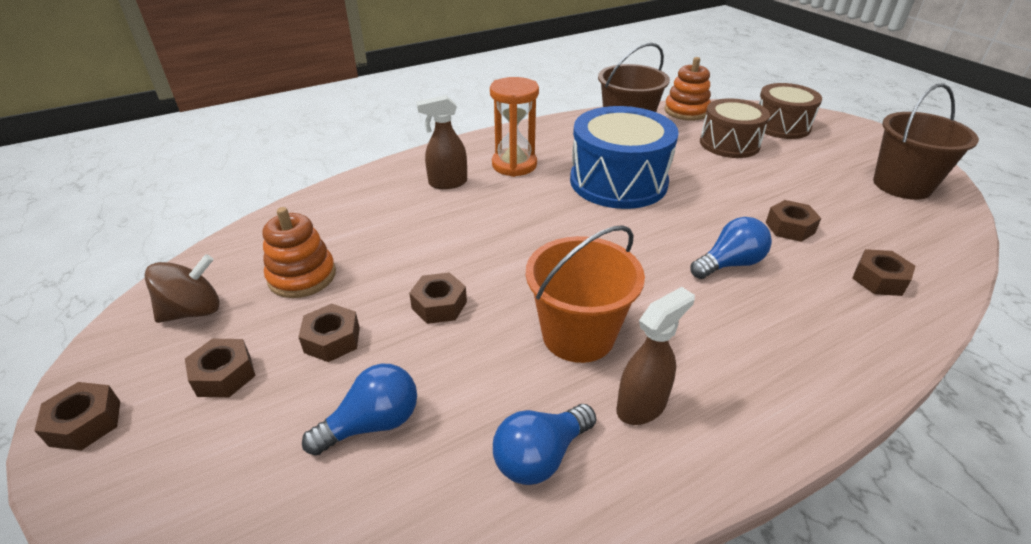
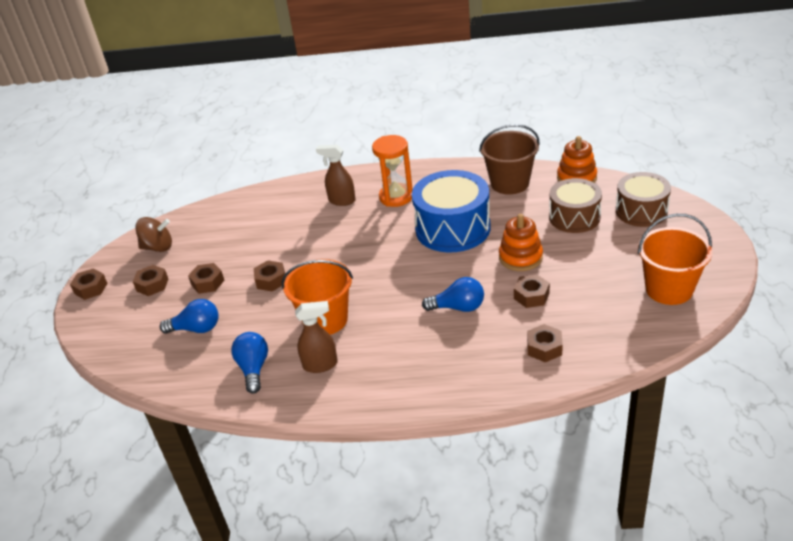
camera: 35 degrees right, 0 degrees up
(302, 276) = (218, 242): orange stacking toy -> orange stacking toy (520, 257)
(540, 456) = (253, 369): blue light bulb -> blue light bulb turned 90 degrees clockwise
(902, 185) = (669, 289): brown bucket -> orange bucket

